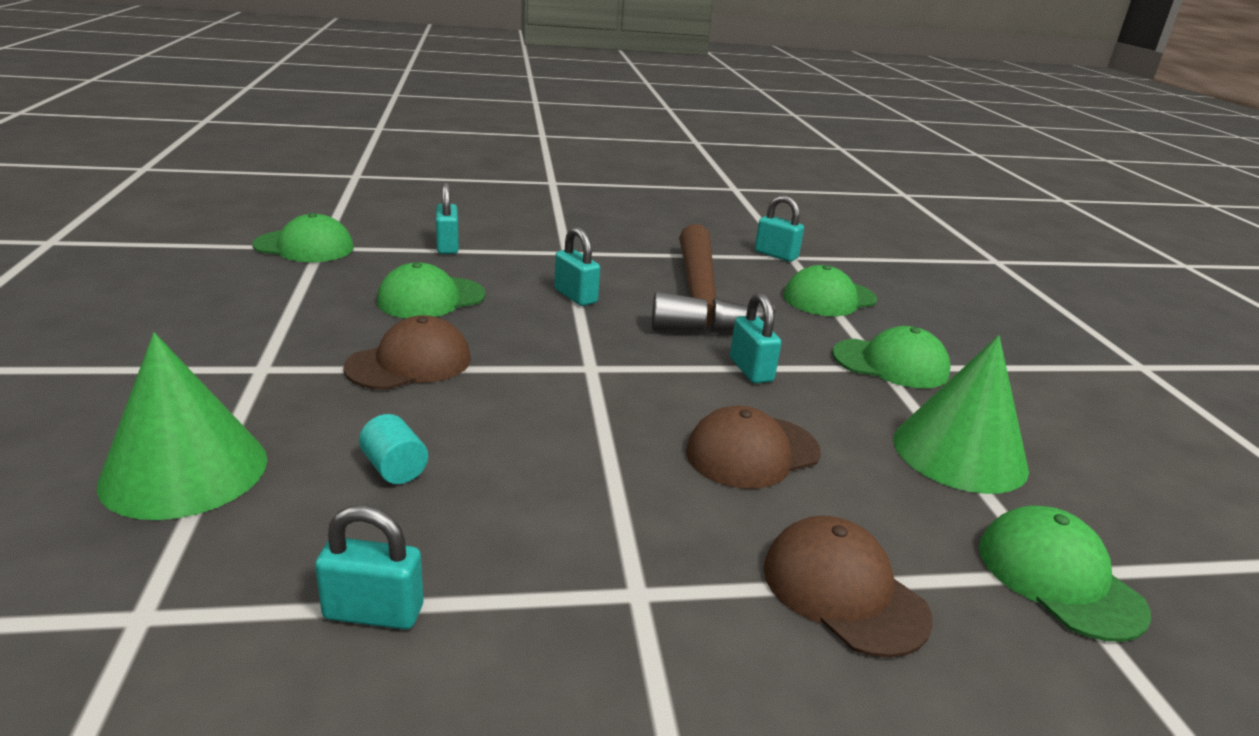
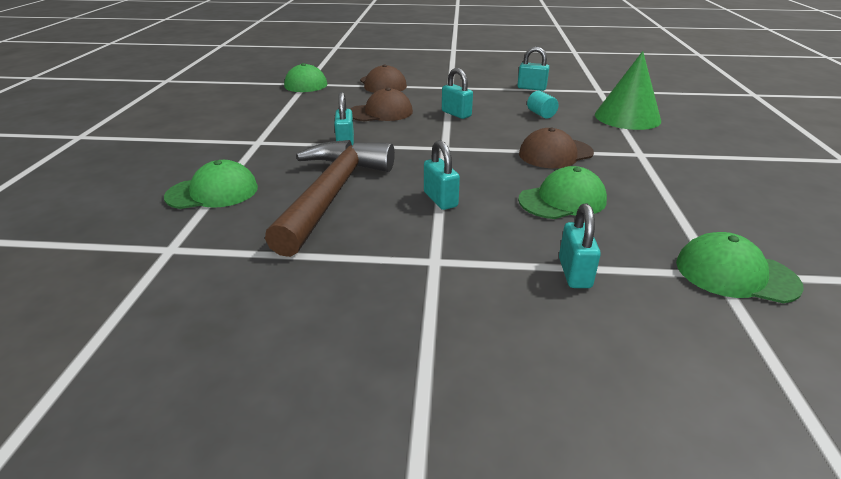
camera: 165 degrees left, 5 degrees up
(776, 255) = (184, 252): turquoise padlock -> turquoise padlock (456, 114)
(890, 364) = (249, 143): green cap -> none
(959, 453) = (282, 108): green cone -> none

